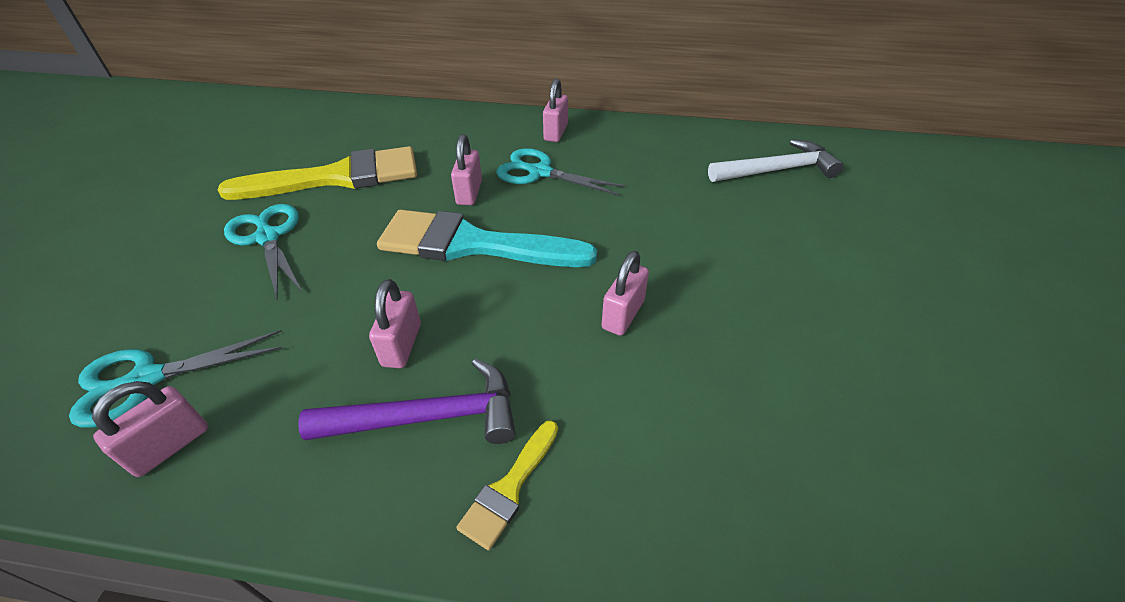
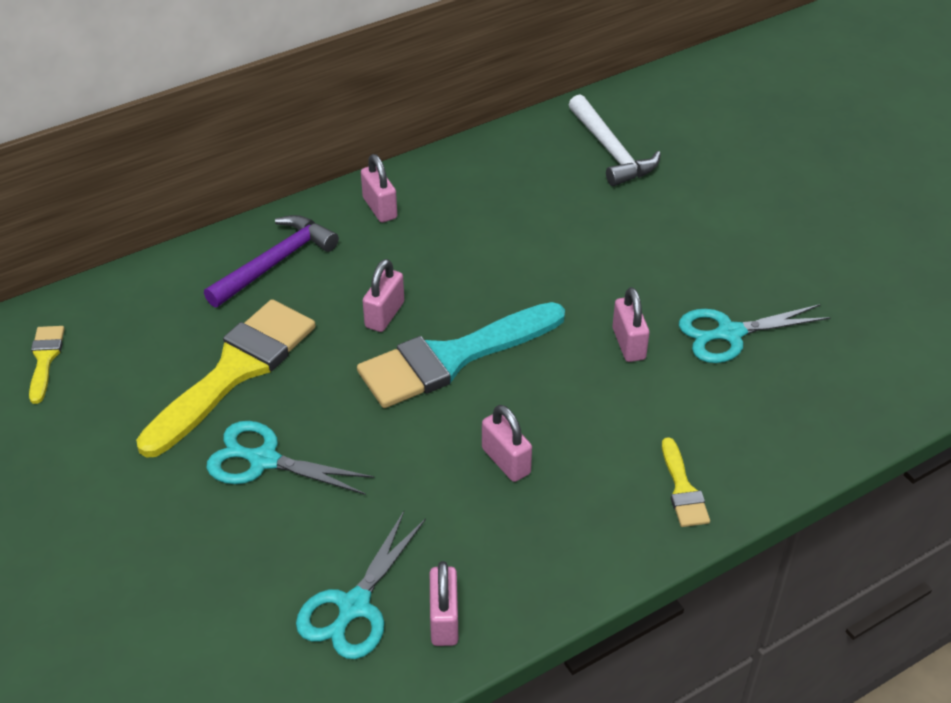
camera: 40 degrees left, 0 degrees up
(268, 122) = (45, 359): none -> yellow brush
(428, 417) = (586, 488): purple hammer -> purple hammer (275, 262)
(469, 193) = (384, 315): pink padlock -> pink padlock turned 60 degrees clockwise
(539, 172) = (420, 260): turquoise scissors -> turquoise scissors (729, 334)
(776, 170) = (611, 151): white hammer -> white hammer turned 120 degrees clockwise

